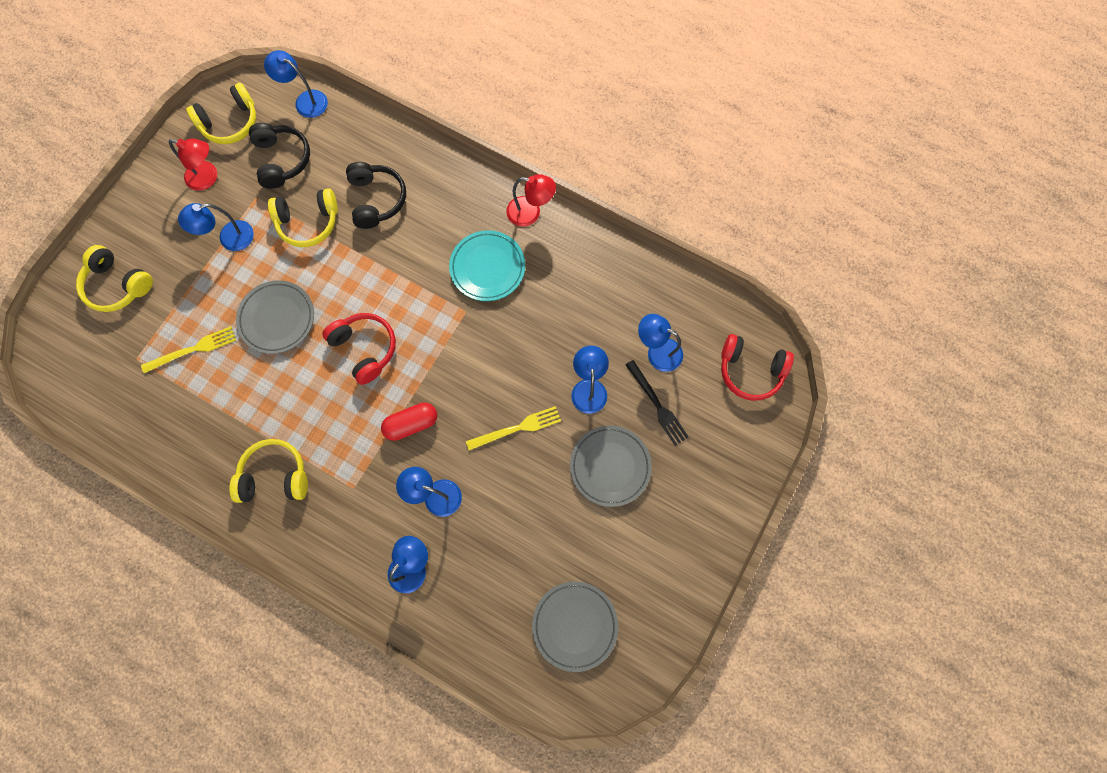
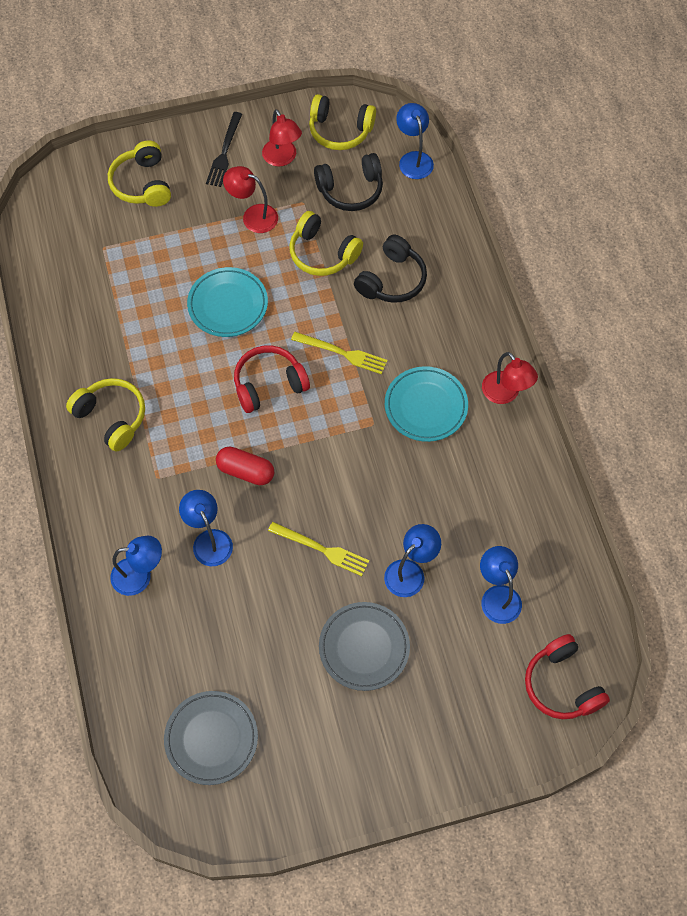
camera: 45 degrees right, 10 degrees down
(192, 350) = (146, 275): yellow fork -> yellow fork (342, 353)
(229, 238) = (253, 216): blue lamp -> red lamp
(277, 318) = (228, 305): grey plate -> turquoise plate
(282, 160) = (350, 190): black headphones -> black headphones turned 45 degrees clockwise
(365, 348) = (269, 384): red headphones -> red headphones turned 120 degrees counterclockwise
(657, 405) = (453, 637): black fork -> black fork (224, 152)

